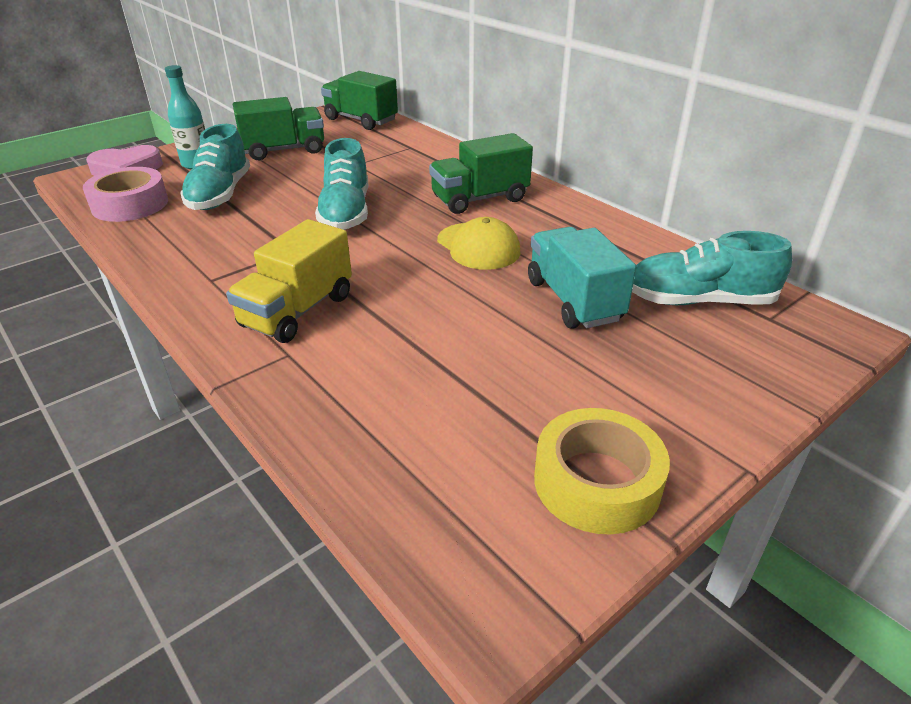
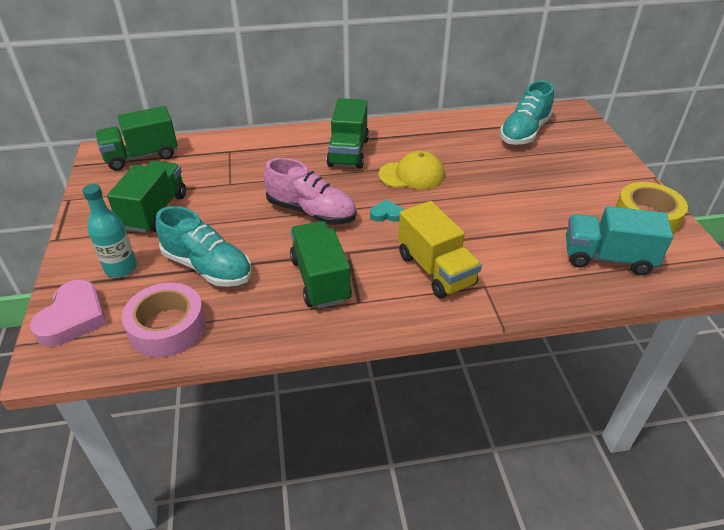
camera: 60 degrees left, 5 degrees up
(235, 249) = (320, 279): none -> green truck
(346, 212) = (311, 212): turquoise shoe -> pink shoe
(380, 253) = (386, 214): none -> turquoise heart
(573, 300) = (498, 166): turquoise truck -> turquoise truck (607, 258)

